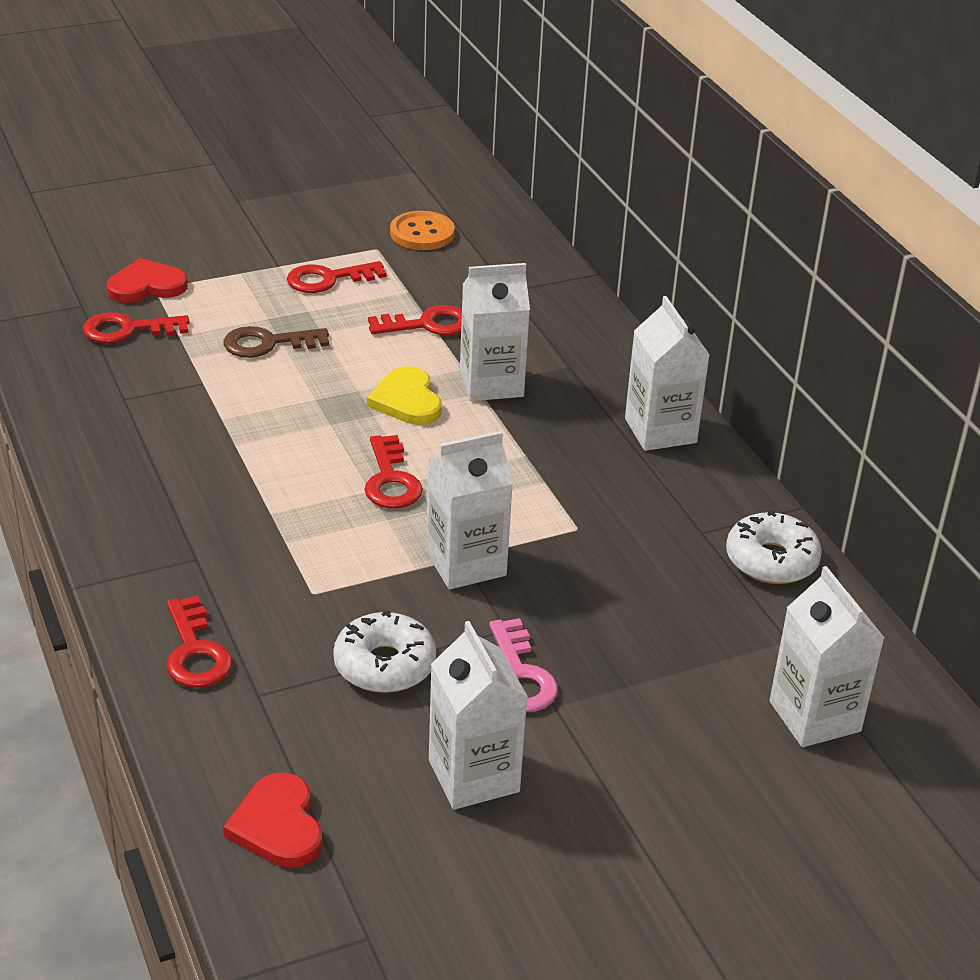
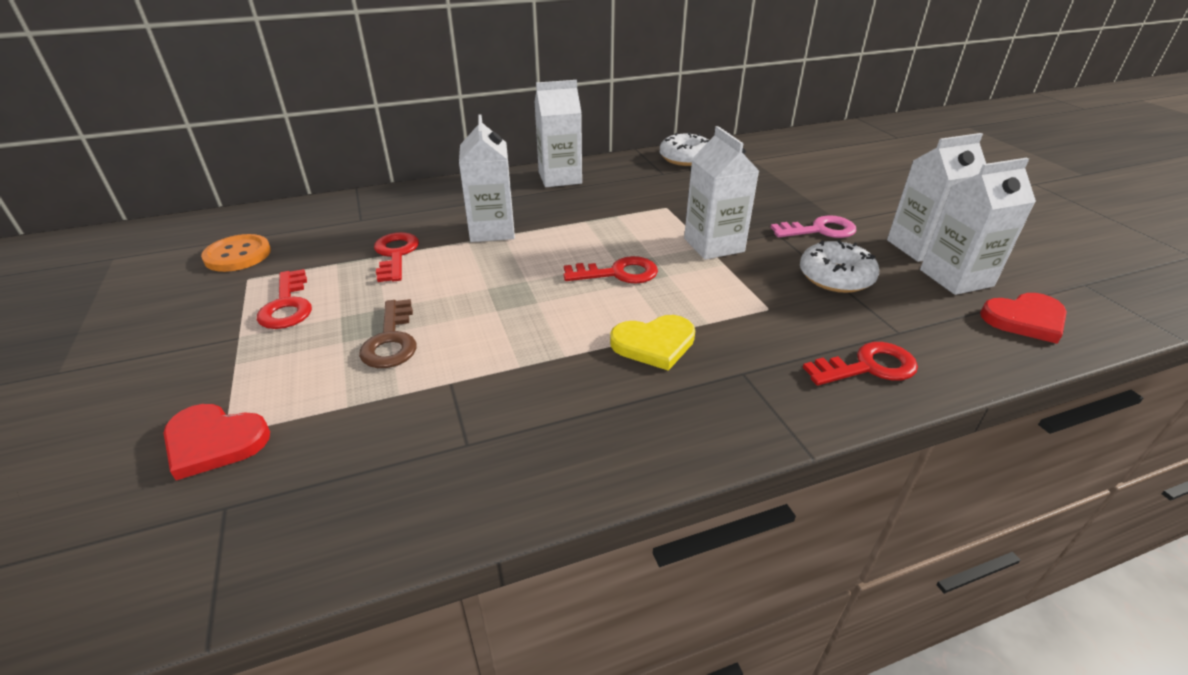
camera: 85 degrees left, 0 degrees up
(127, 330) = (314, 452): red key -> none
(146, 286) = (214, 442): red heart -> red heart turned 60 degrees counterclockwise
(407, 400) = (507, 265): yellow heart -> yellow heart (654, 344)
(814, 716) = (808, 158): white carton -> white carton (956, 278)

